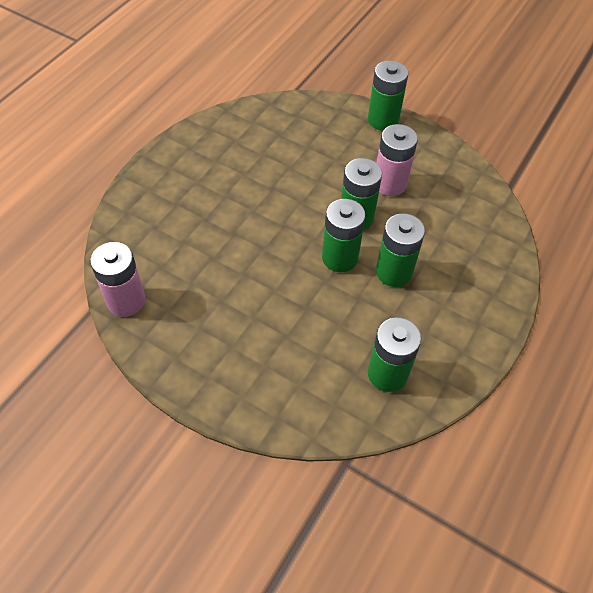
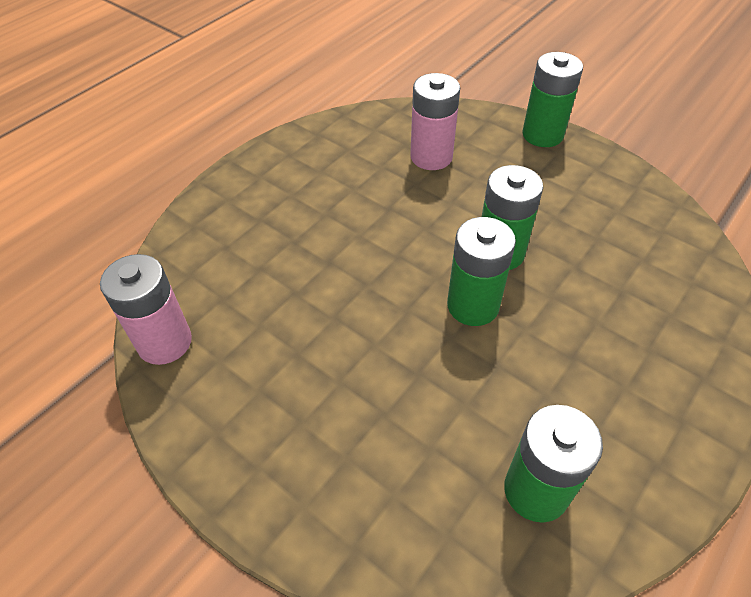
camera: 10 degrees right, 5 degrees down
(390, 184) = (549, 212): pink battery -> pink battery (431, 157)
(394, 272) = (551, 332): green battery -> none

